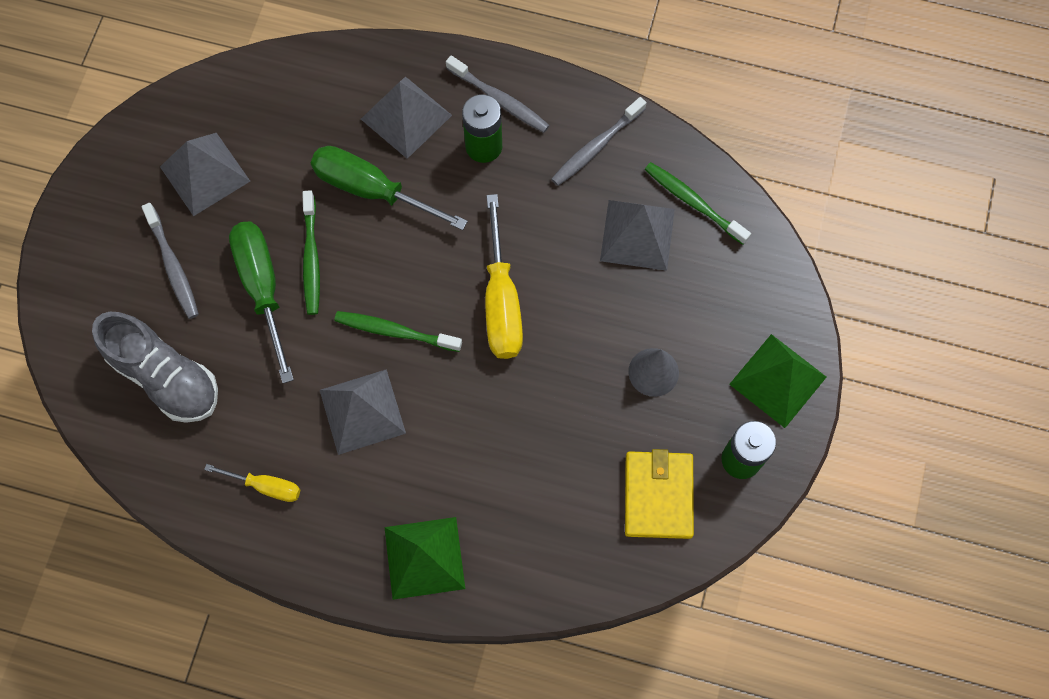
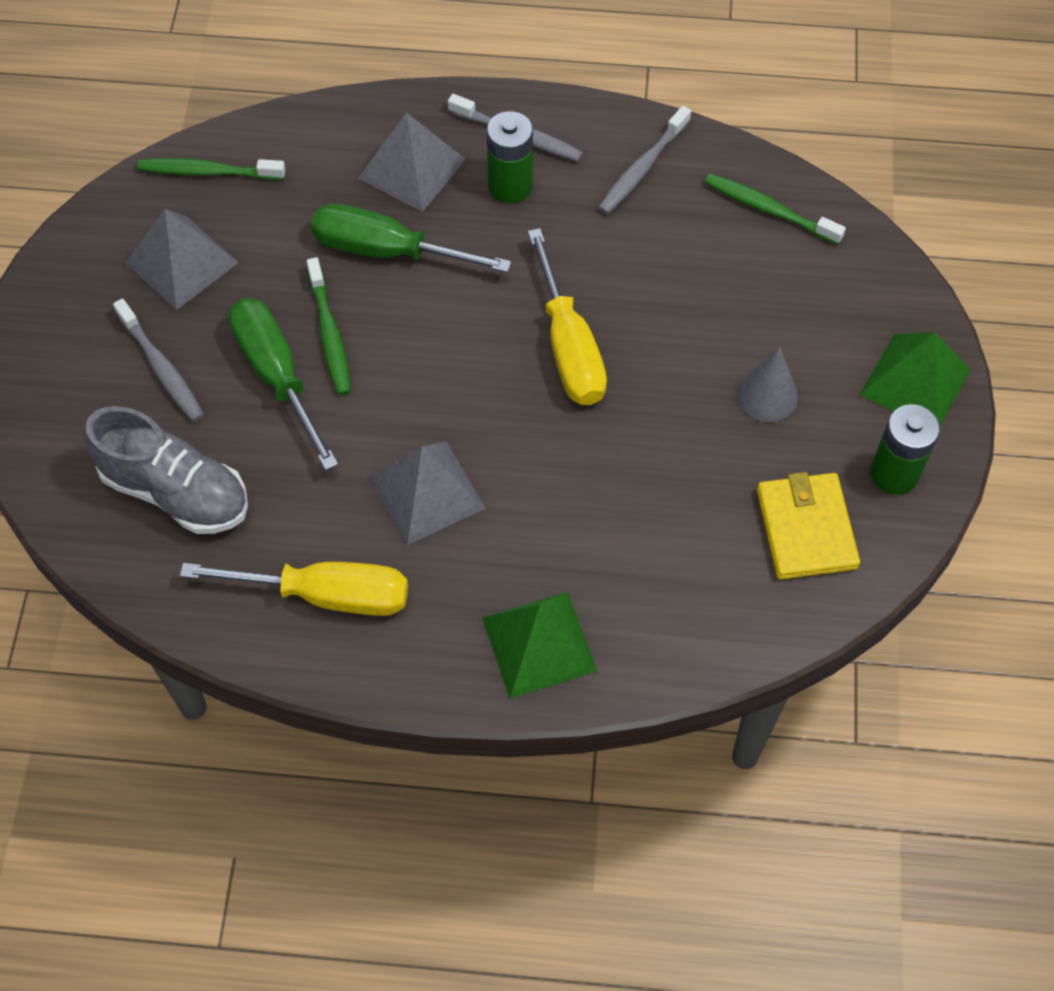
camera: 10 degrees left, 10 degrees down
(265, 486) = (324, 595): yellow screwdriver -> yellow screwdriver, size x1.83
(395, 331) = (448, 398): green toothbrush -> green toothbrush (208, 172)
(637, 234) = (712, 252): grey pyramid -> none

